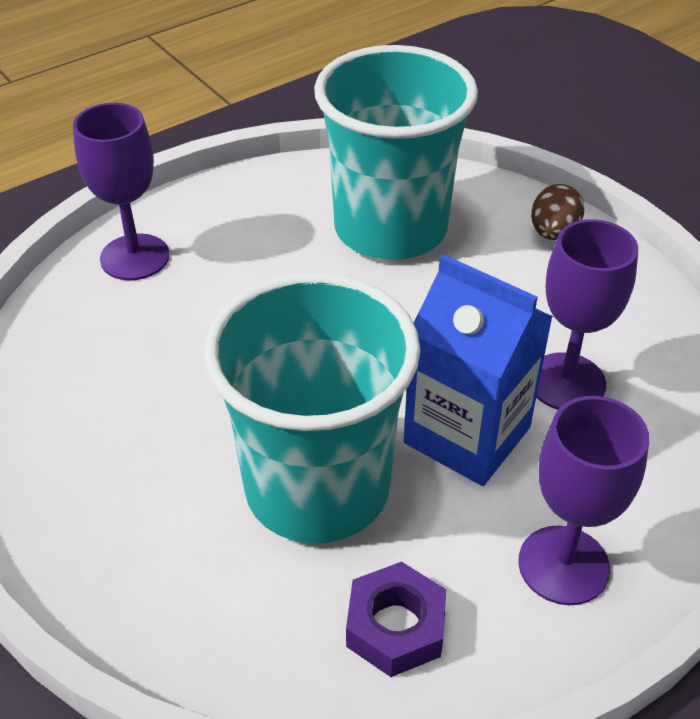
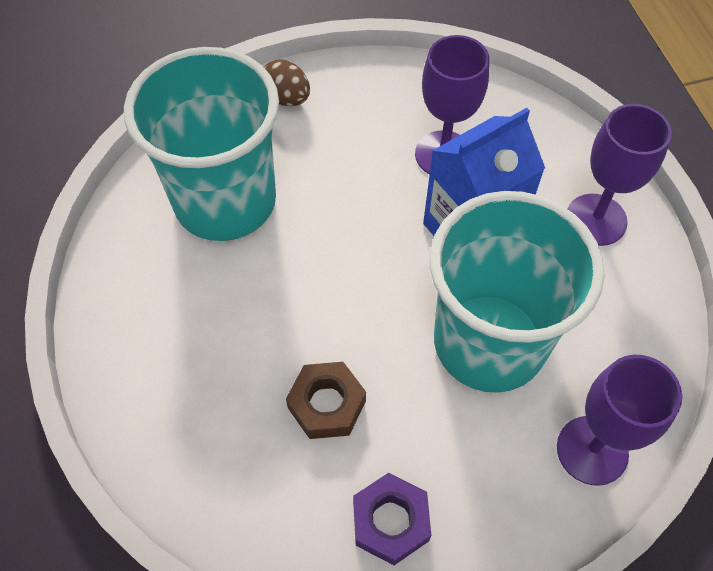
camera: 70 degrees left, 15 degrees up
(135, 257) = (159, 415): purple goblet -> purple goblet (592, 450)
(186, 367) = (327, 404): none -> brown nut
(395, 627) = (619, 331): purple nut -> purple nut (390, 521)

